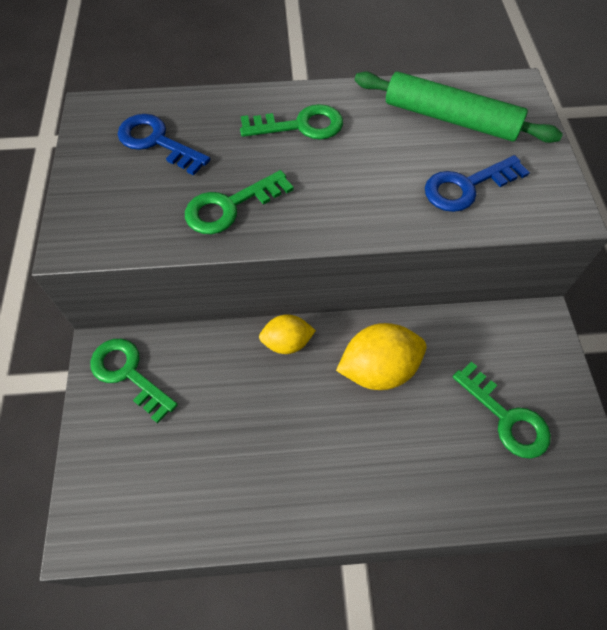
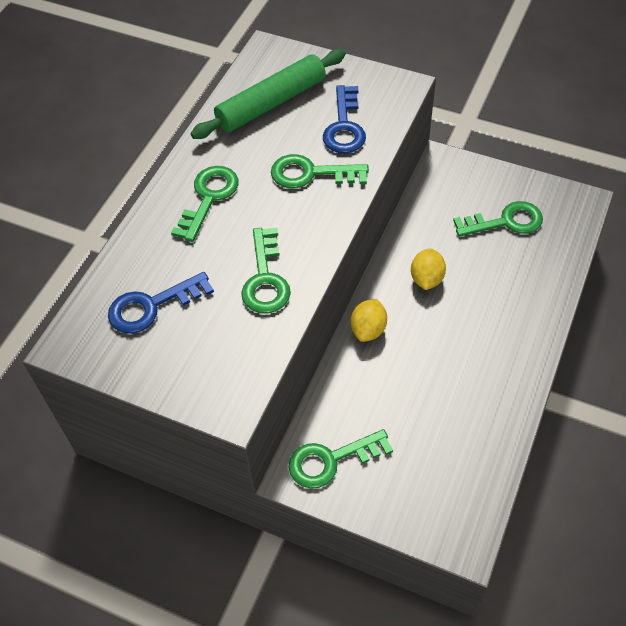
camera: 60 degrees left, 5 degrees down
(378, 369) = (426, 279): yellow lemon -> yellow lemon, size x0.63
(383, 186) = (311, 174): none -> green key

